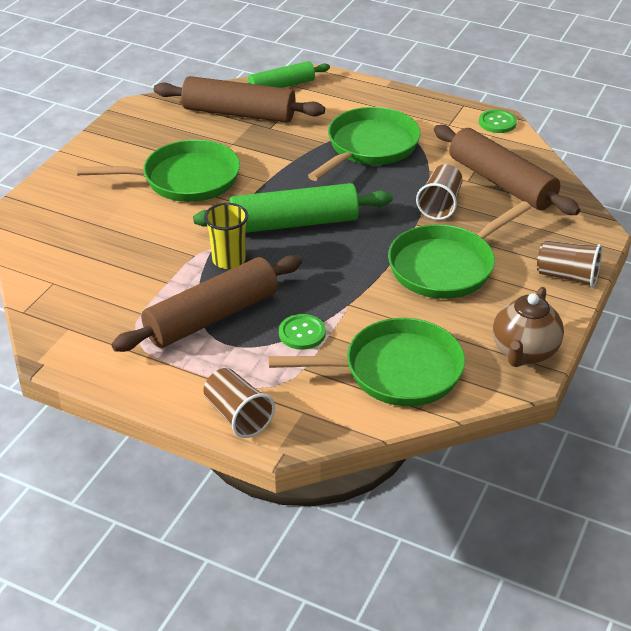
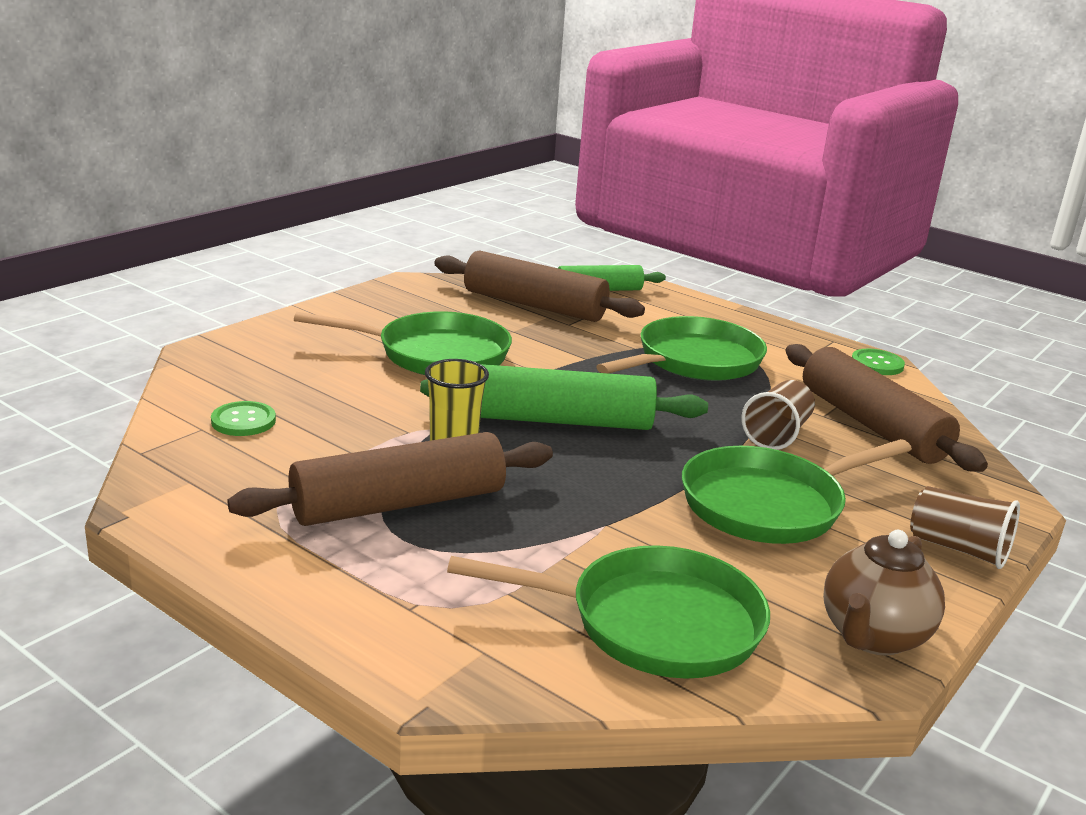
camera: 10 degrees right, 15 degrees down
(238, 416) = (377, 636): brown cup -> none
(302, 333) = (523, 547): green button -> green button (243, 421)

